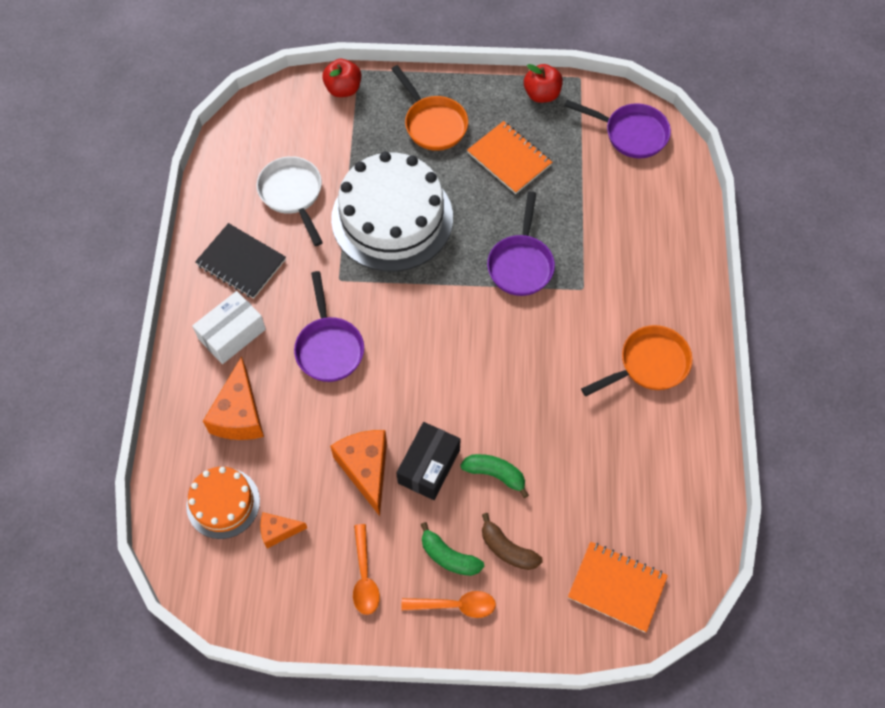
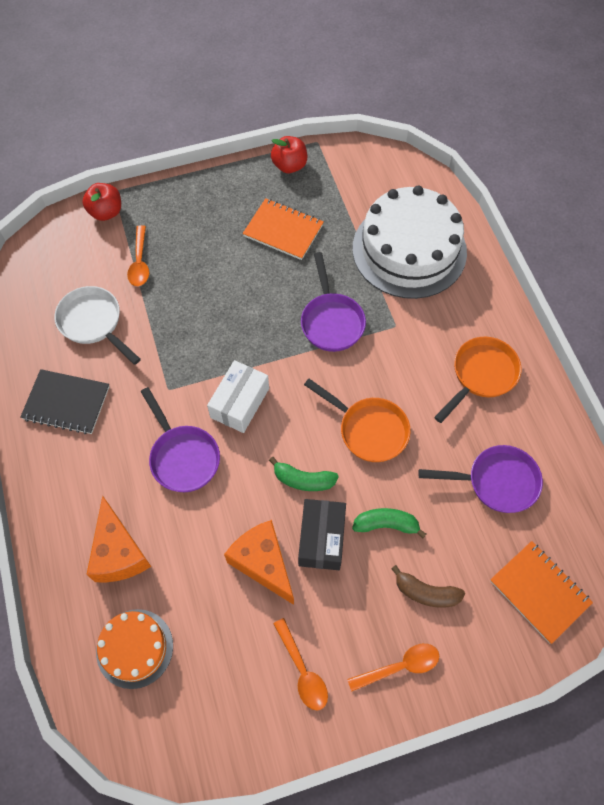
camera: 20 degrees left, 0 degrees up
(232, 334) = (82, 475): white box -> white box (240, 403)
(278, 531) = (201, 656): orange cheese -> none
(357, 149) = (140, 262): none -> orange spoon
(392, 218) = (197, 316): white cake -> white cake (409, 250)
(433, 123) = (202, 219): orange pan -> orange pan (369, 429)
(448, 556) = (374, 620): green banana -> green banana (303, 480)
(617, 587) = (539, 592): orange notebook -> orange notebook turned 45 degrees clockwise
(631, 133) = (381, 177): purple pan -> purple pan (496, 482)

